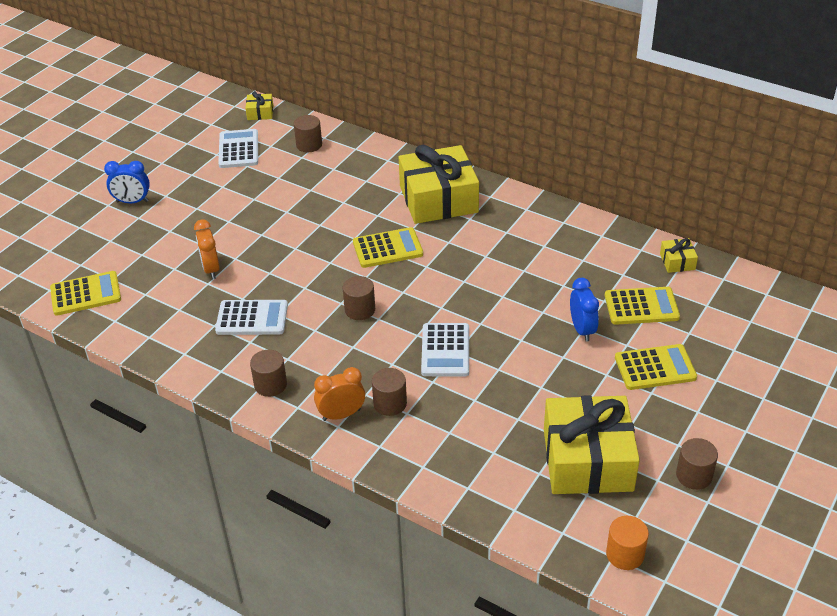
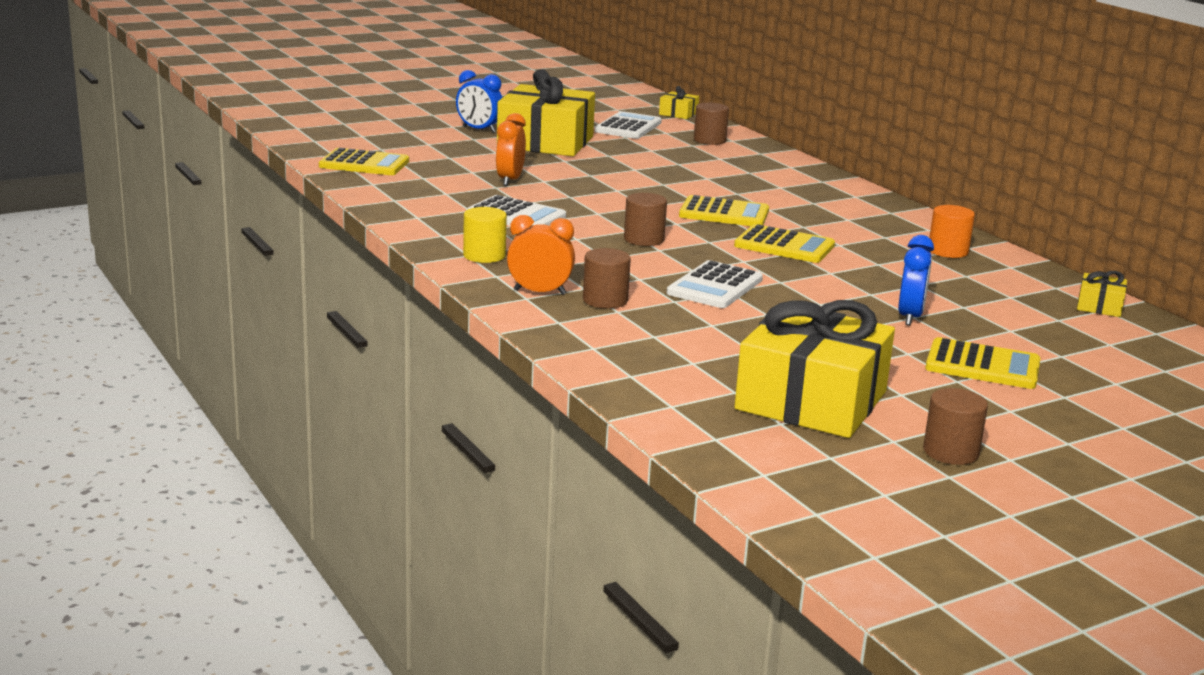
camera: 25 degrees right, 20 degrees down
(270, 385) = (484, 256): brown cylinder -> yellow cylinder
(438, 199) = (823, 200): yellow gift -> yellow gift (545, 142)
(625, 554) = (782, 477): orange cylinder -> orange cylinder (948, 251)
(641, 306) = (1011, 322): yellow calculator -> yellow calculator (784, 246)

